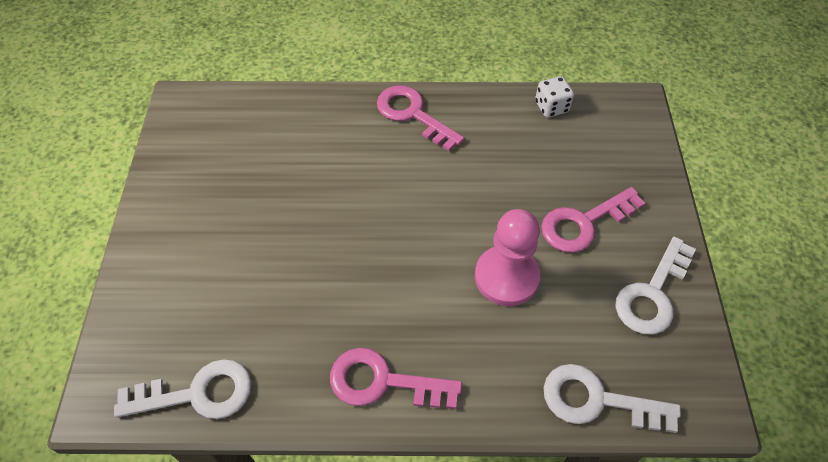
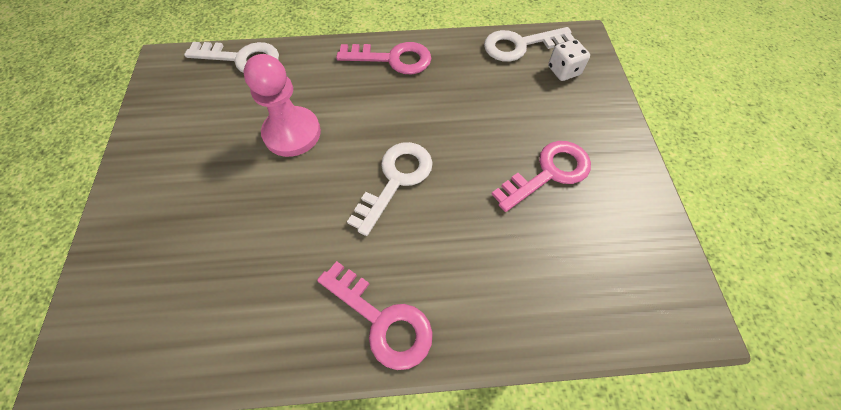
camera: 175 degrees right, 5 degrees up
(551, 107) = (192, 351): white dice -> white dice (563, 71)
(583, 223) = (206, 187): pink key -> pink key (549, 173)
(652, 294) = (168, 128): white key -> white key (396, 179)

